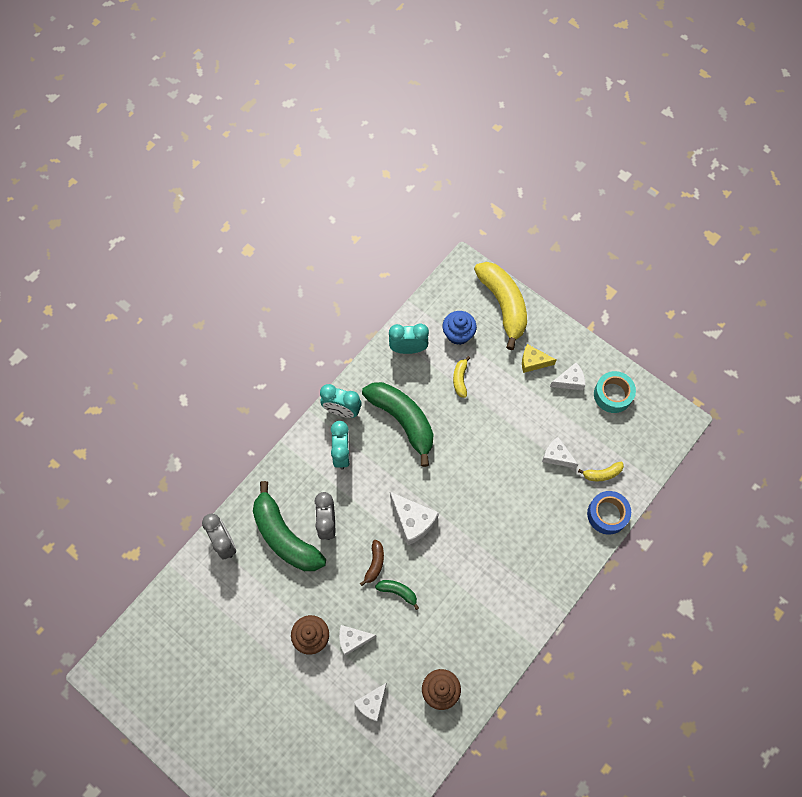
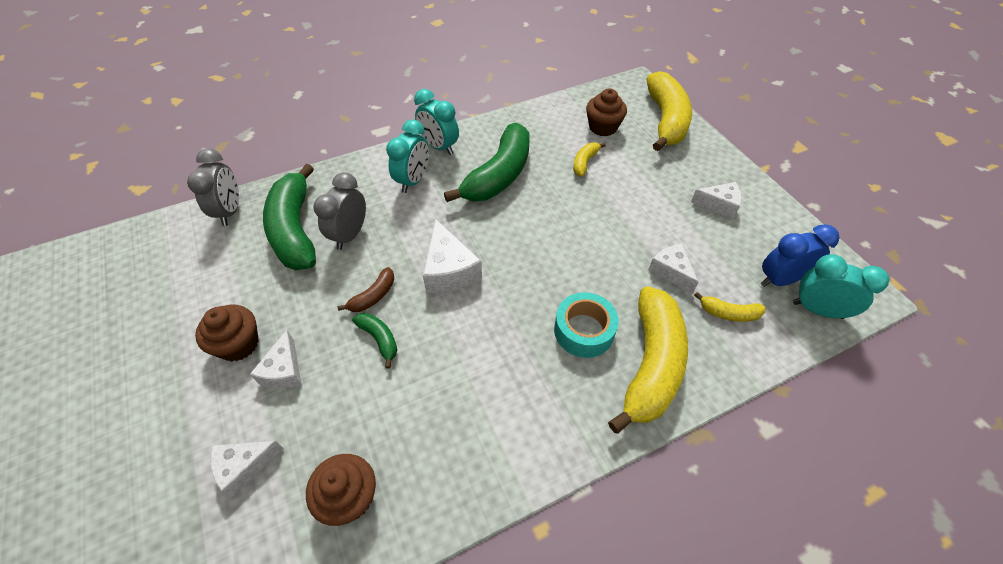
camera: 25 degrees right, 15 degrees down
(353, 640) = (284, 370): white cheese -> white cheese turned 105 degrees counterclockwise
(403, 420) = (499, 175): green banana -> green banana turned 45 degrees clockwise
(408, 349) = (541, 122): turquoise clock -> turquoise clock (817, 310)
(458, 334) = (603, 127): blue cupcake -> brown cupcake
(533, 362) = (679, 174): yellow cheese -> none
(568, 533) = (651, 365): none -> yellow banana
(607, 514) = (719, 364): blue tape -> none
(612, 395) = (772, 235): turquoise tape -> turquoise tape (584, 331)
(626, 432) = (780, 279): none -> blue clock

